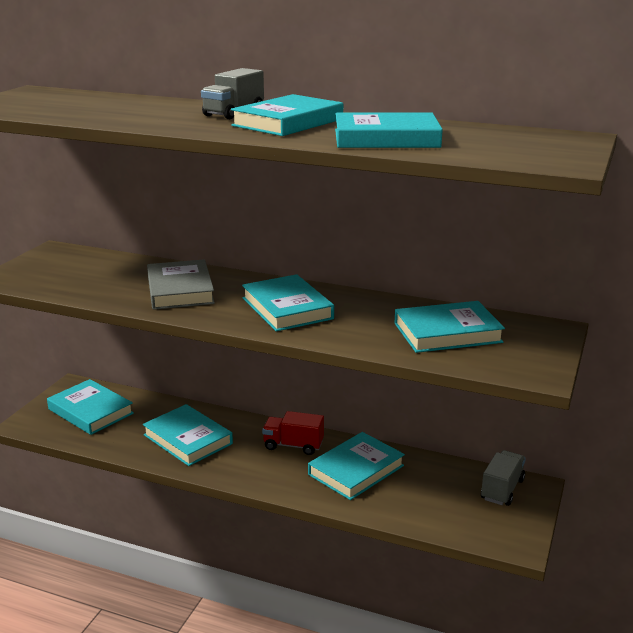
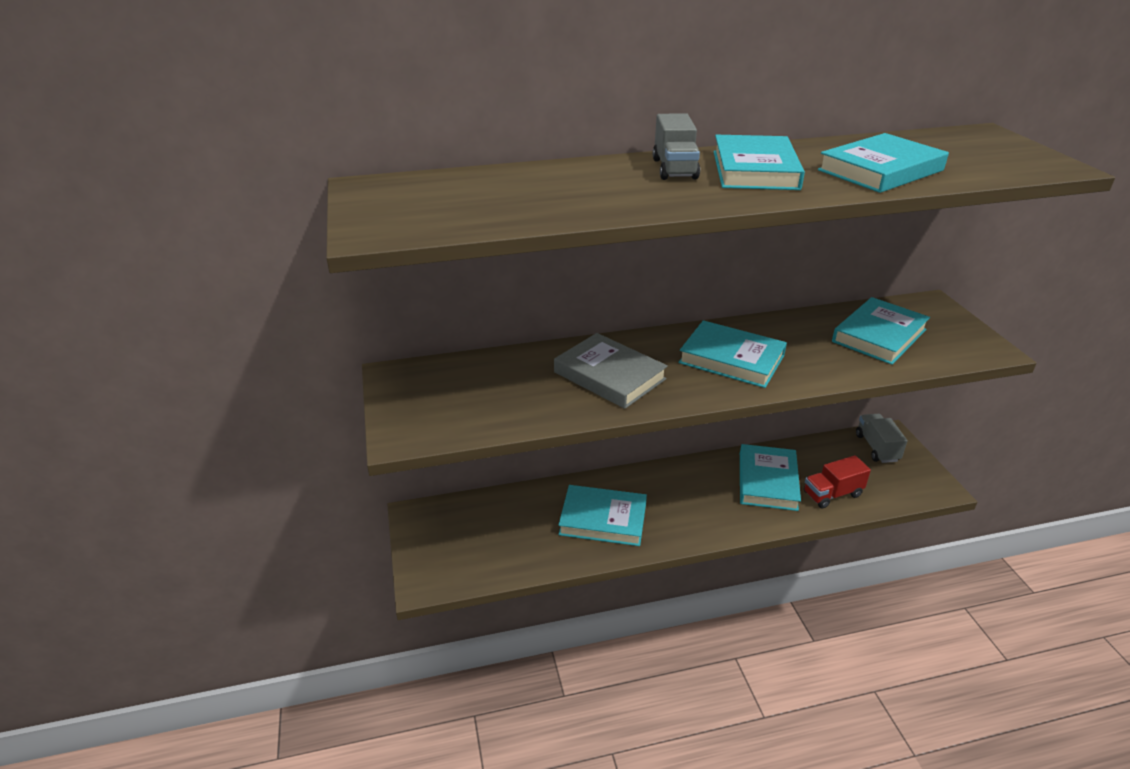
camera: 35 degrees left, 10 degrees up
(91, 411) = (473, 534): turquoise book -> none
(293, 445) = (694, 482): red truck -> red truck (832, 494)

